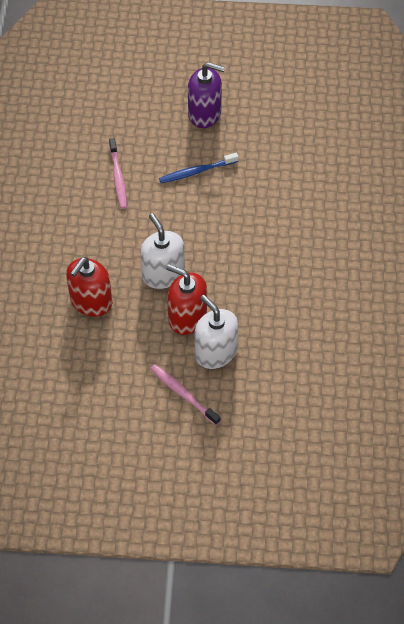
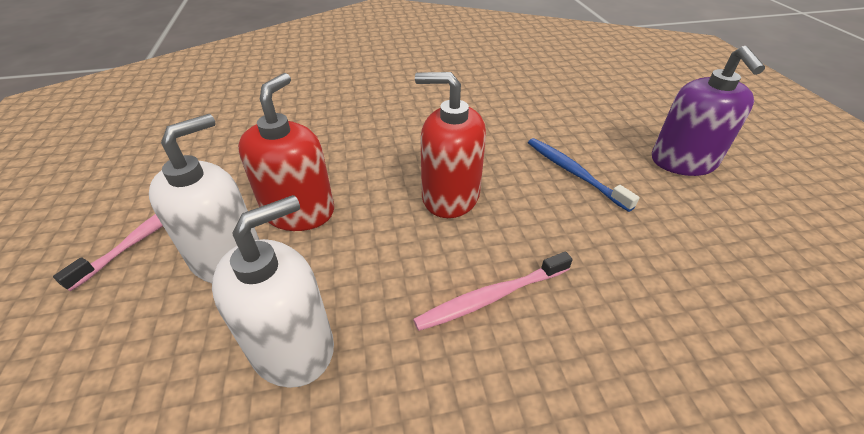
camera: 75 degrees right, 15 degrees down
(91, 301) = (318, 125): red soap dispenser -> red soap dispenser (450, 196)
(118, 177) = (514, 112): pink toothbrush -> pink toothbrush (491, 297)
(163, 274) = (375, 173): white soap dispenser -> white soap dispenser (293, 346)

